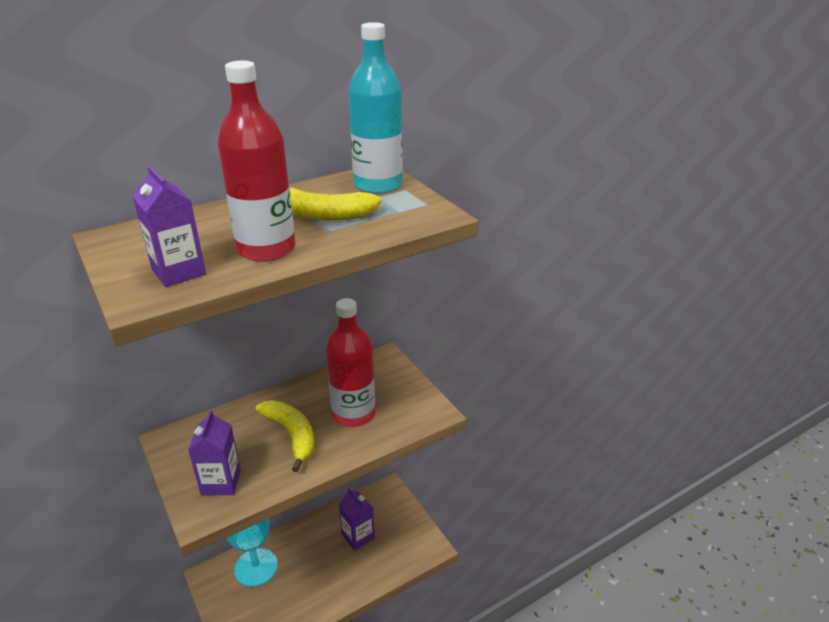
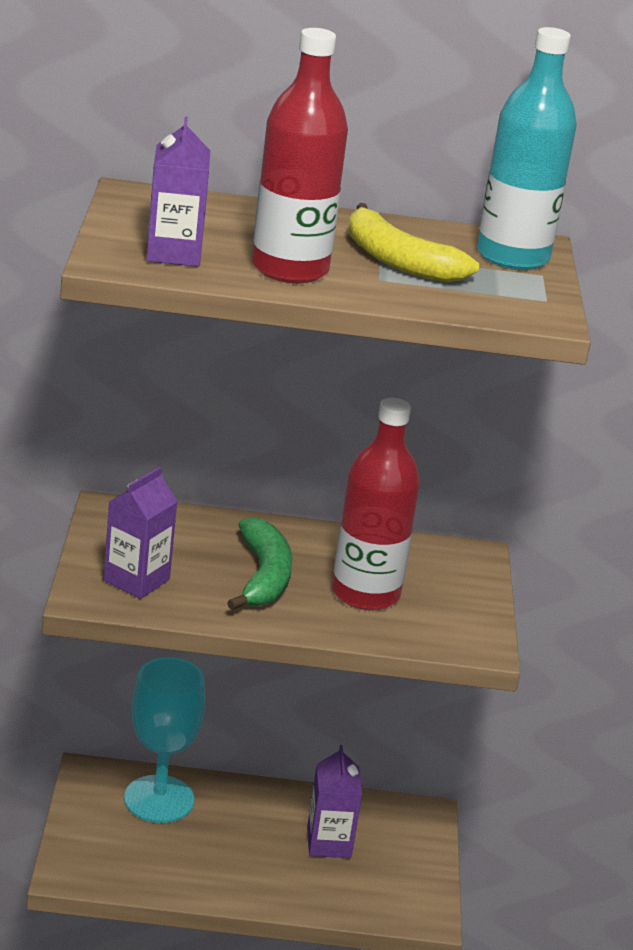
camera: 30 degrees right, 5 degrees down
(292, 435) = (263, 576): yellow banana -> green banana

